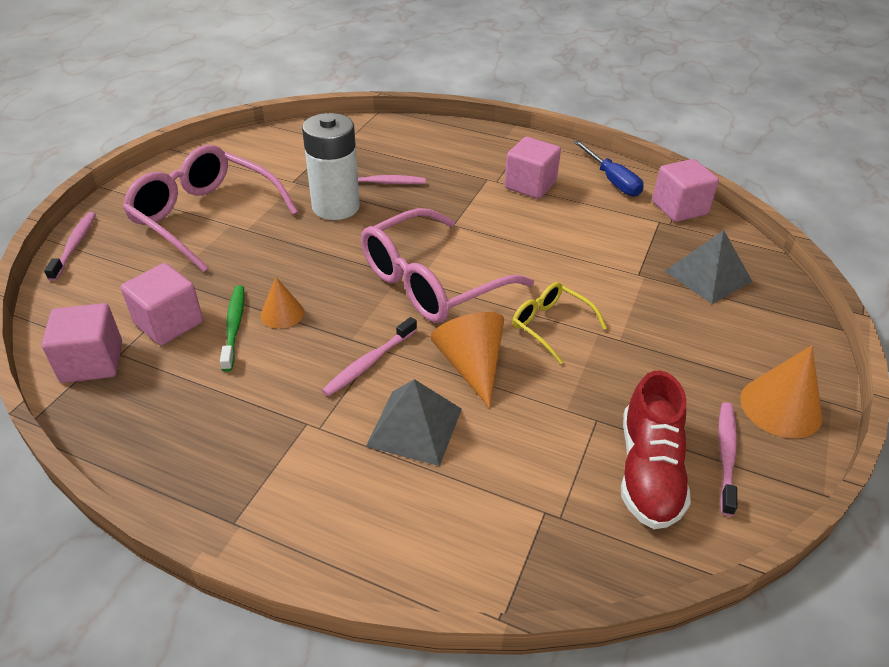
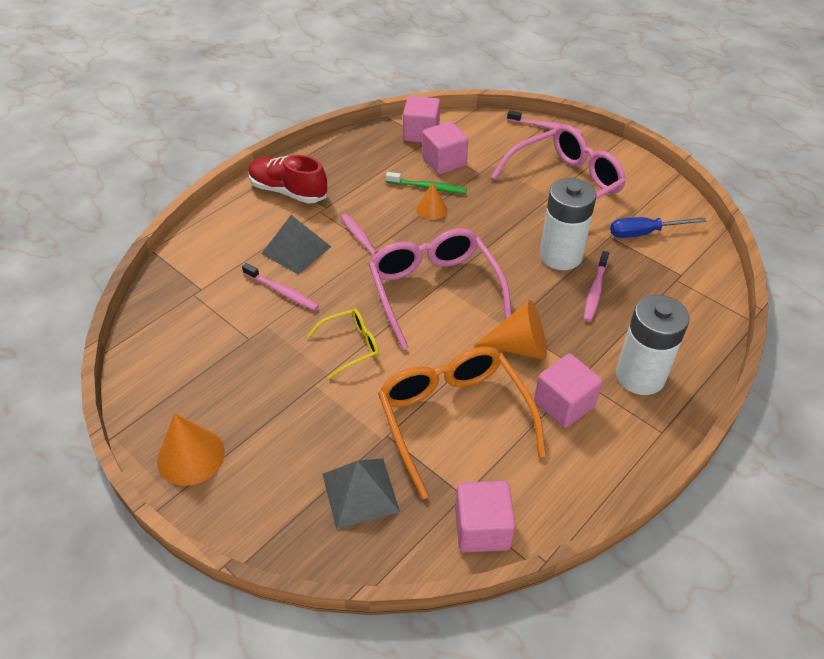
camera: 110 degrees right, 5 degrees up
(471, 365) = (333, 289): orange cone -> orange cone (519, 347)
(474, 153) = (640, 376): none -> white battery
(589, 239) = (453, 418): none -> orange glasses
(612, 180) = (556, 485): blue screwdriver -> blue screwdriver (644, 233)
(648, 471) = (193, 348): red shoe -> red shoe (288, 191)
(726, 455) = (176, 396): pink toothbrush -> pink toothbrush (282, 291)

